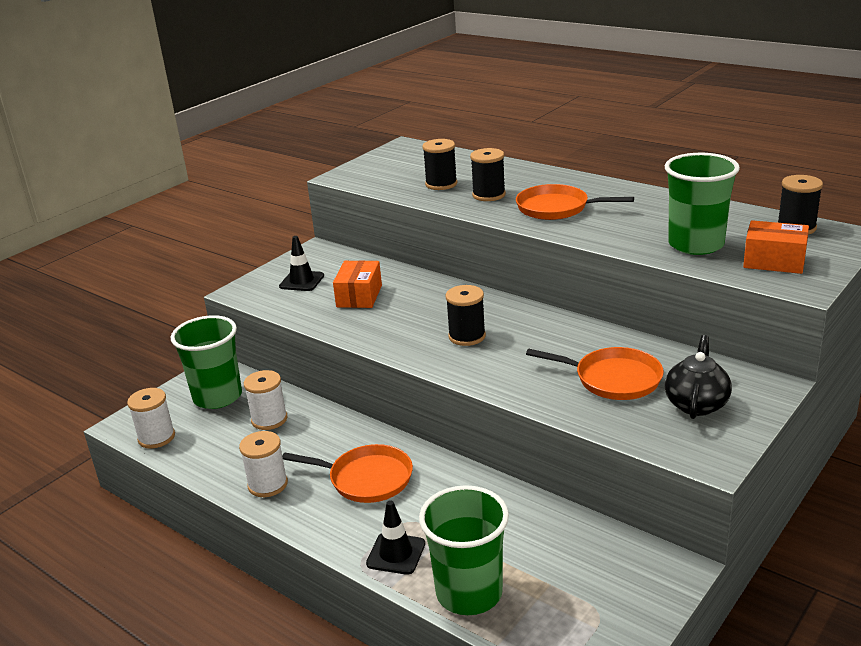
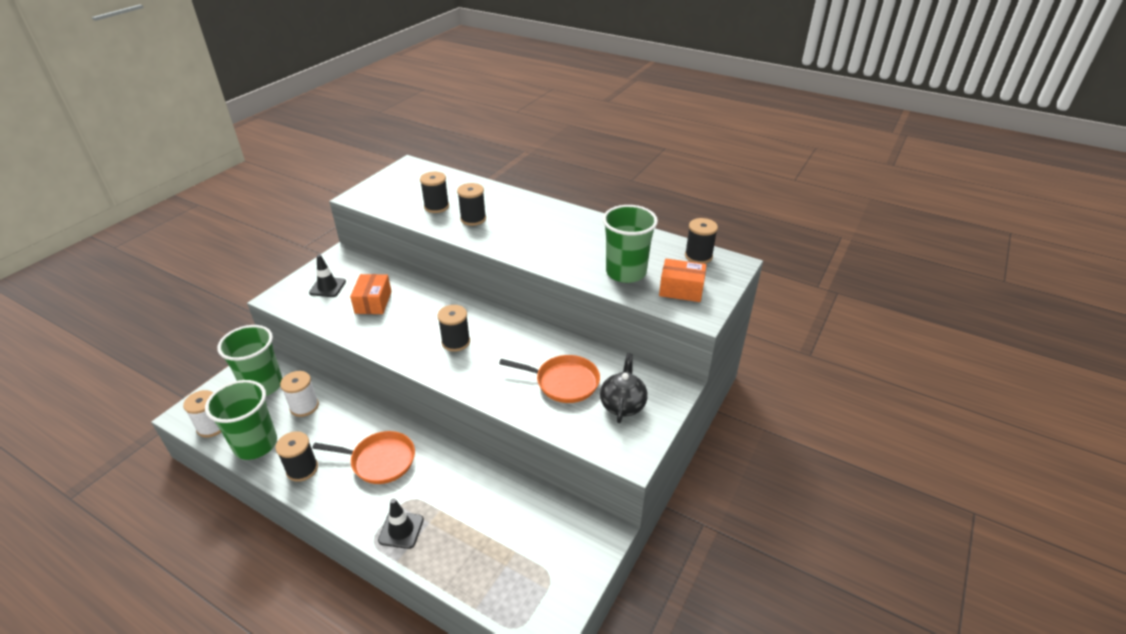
camera: 10 degrees left, 10 degrees up
(268, 484) = (302, 469): white spool -> black spool
(469, 593) = (455, 563): green cup -> green cup (255, 444)
(556, 208) = (524, 233): orange pan -> none

